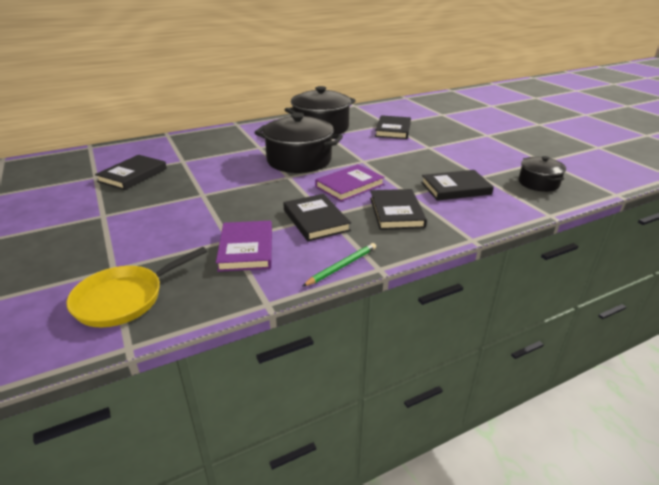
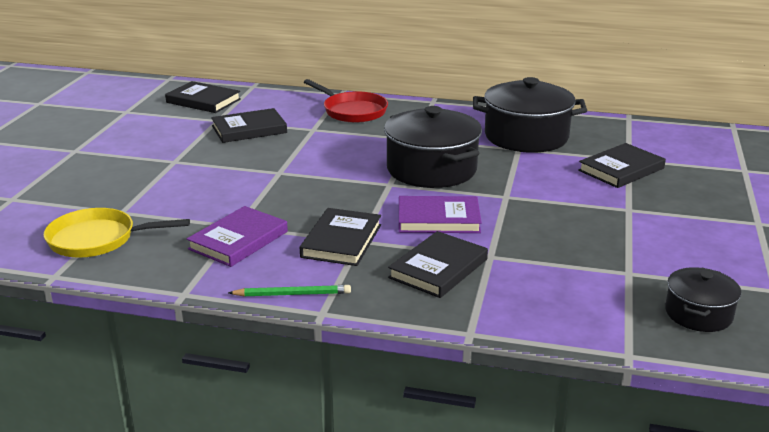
camera: 40 degrees right, 5 degrees down
(192, 143) = (352, 111): none -> red pan
(455, 188) = (563, 272): black book -> black book (203, 101)

